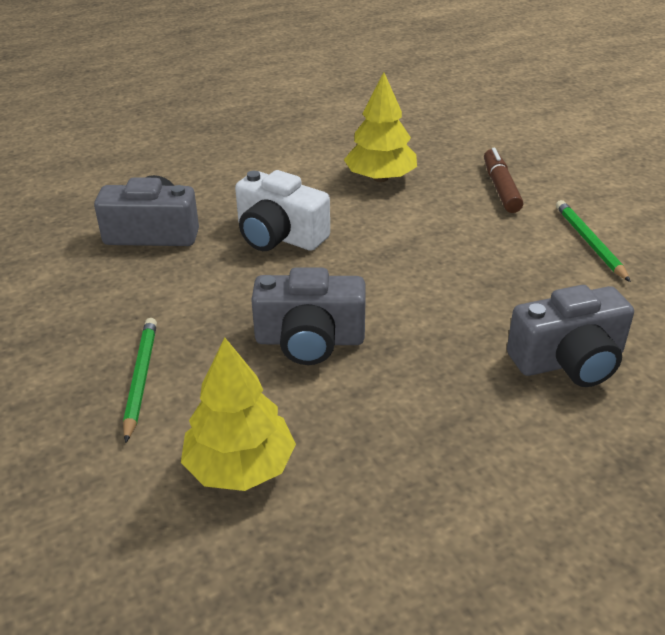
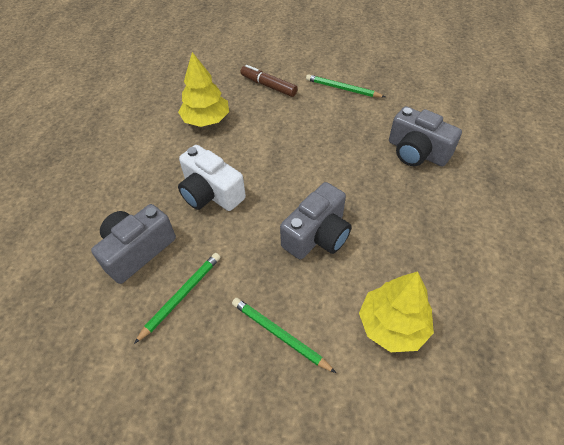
camera: 50 degrees left, 15 degrees up
(126, 288) = (181, 296): none -> green pencil
(279, 236) = (211, 193): white camera -> white camera turned 60 degrees clockwise
(569, 361) = (417, 152): grey camera -> grey camera turned 105 degrees clockwise

